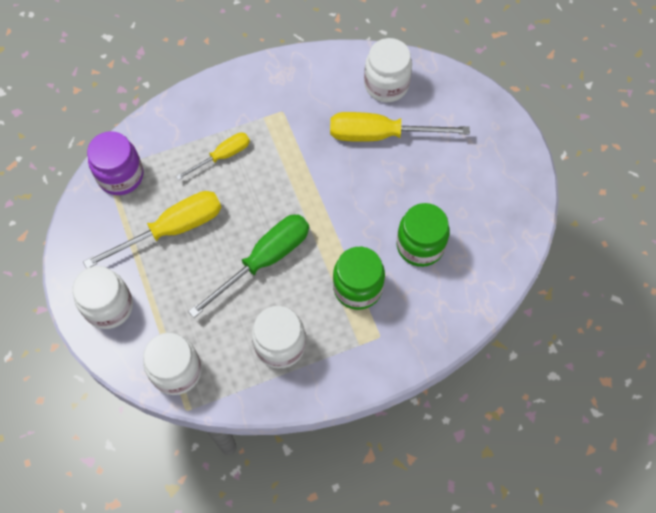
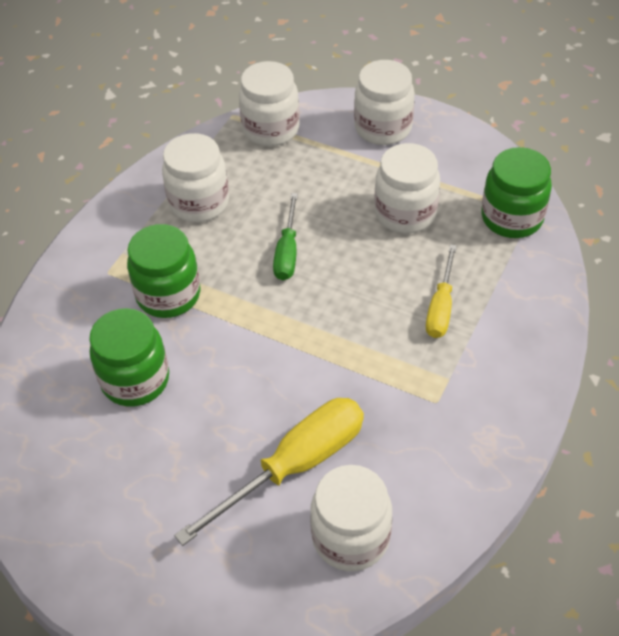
camera: 140 degrees right, 15 degrees down
(120, 176) = (511, 218): purple jar -> green jar
(172, 229) = (405, 213): yellow screwdriver -> white jar
(264, 260) = (287, 252): green screwdriver -> green screwdriver, size x0.59

